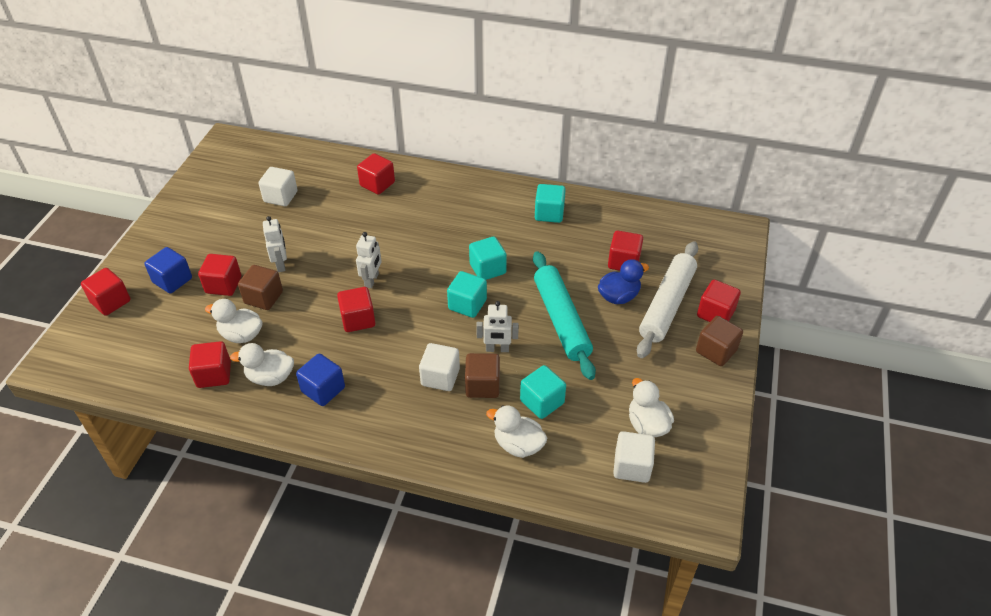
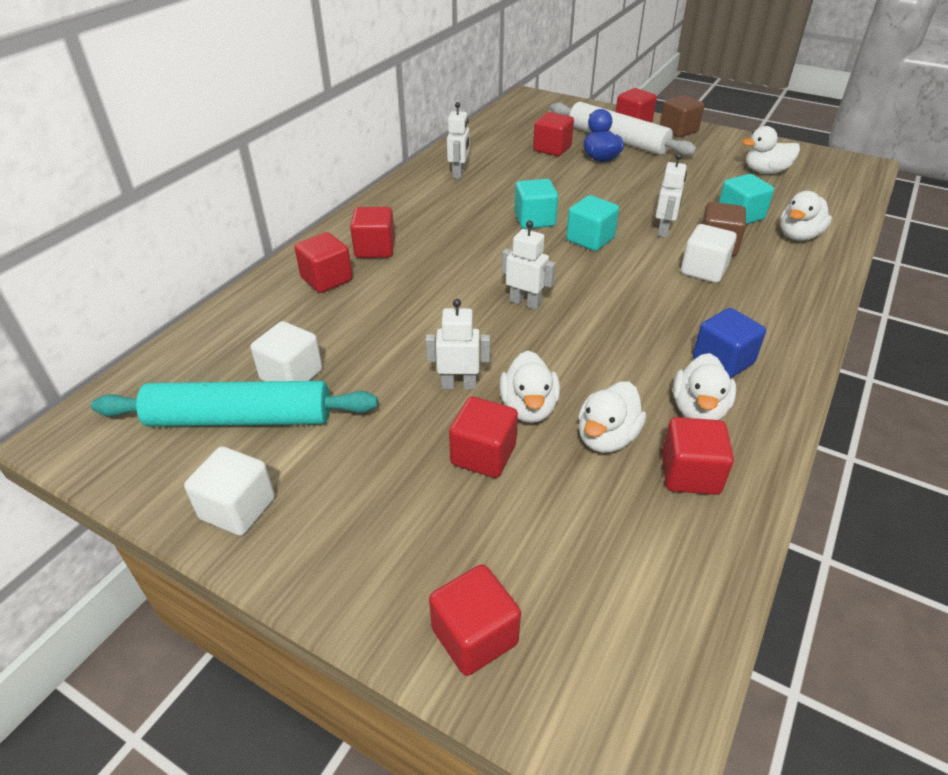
camera: 75 degrees left, 5 degrees down
(172, 280) = (446, 527): blue cube -> none
(263, 297) = (528, 408): brown cube -> white duck
(358, 319) = (597, 321): red cube -> red cube (375, 249)
(549, 213) = (459, 173): turquoise cube -> white robot
(561, 320) = (626, 190): turquoise rolling pin -> turquoise rolling pin (240, 418)
(632, 466) = (816, 185): white cube -> white cube (238, 508)

